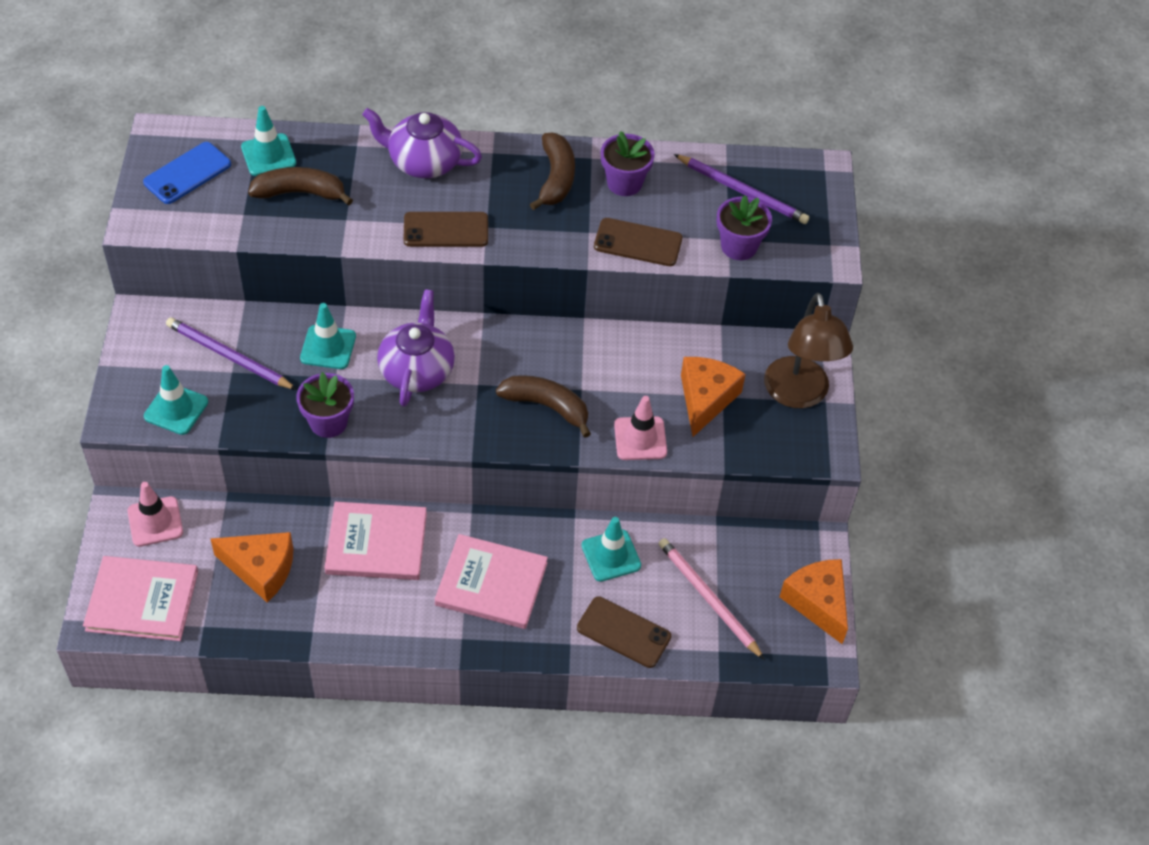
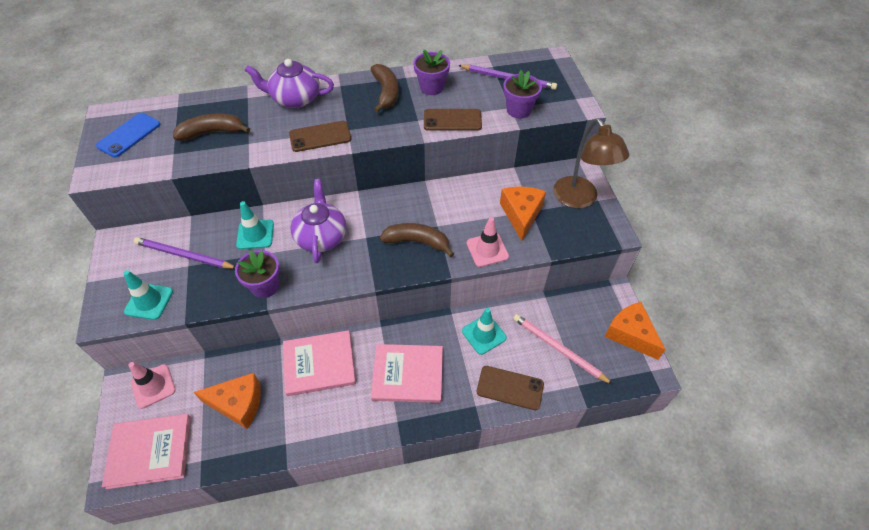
camera: 10 degrees left, 0 degrees up
(268, 155) = (186, 114): turquoise traffic cone -> none

